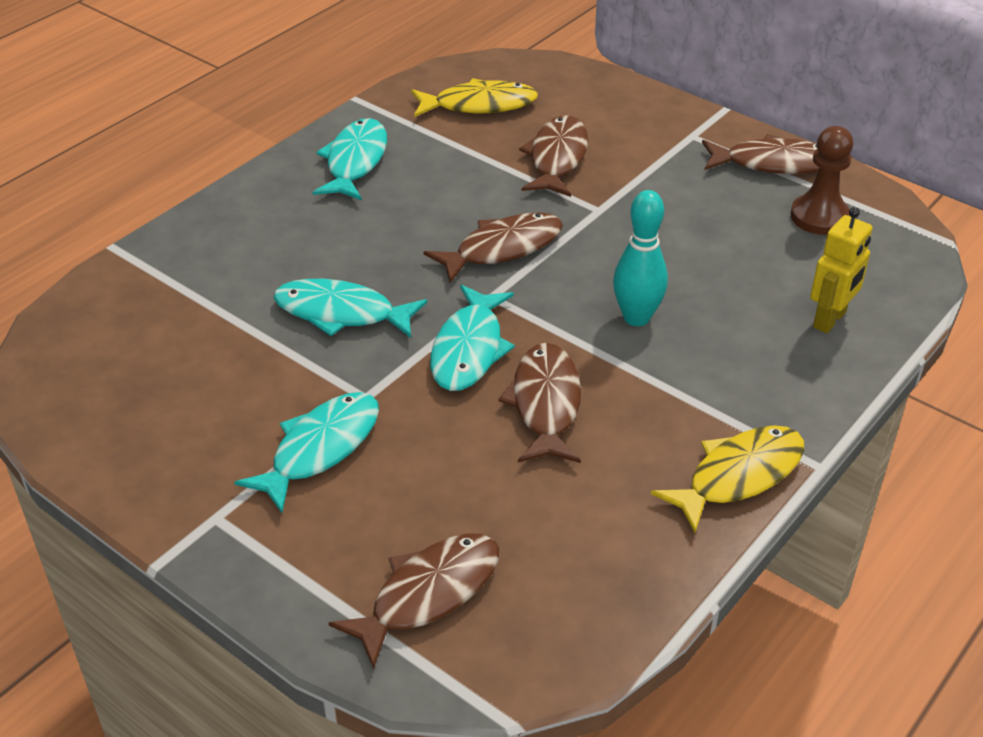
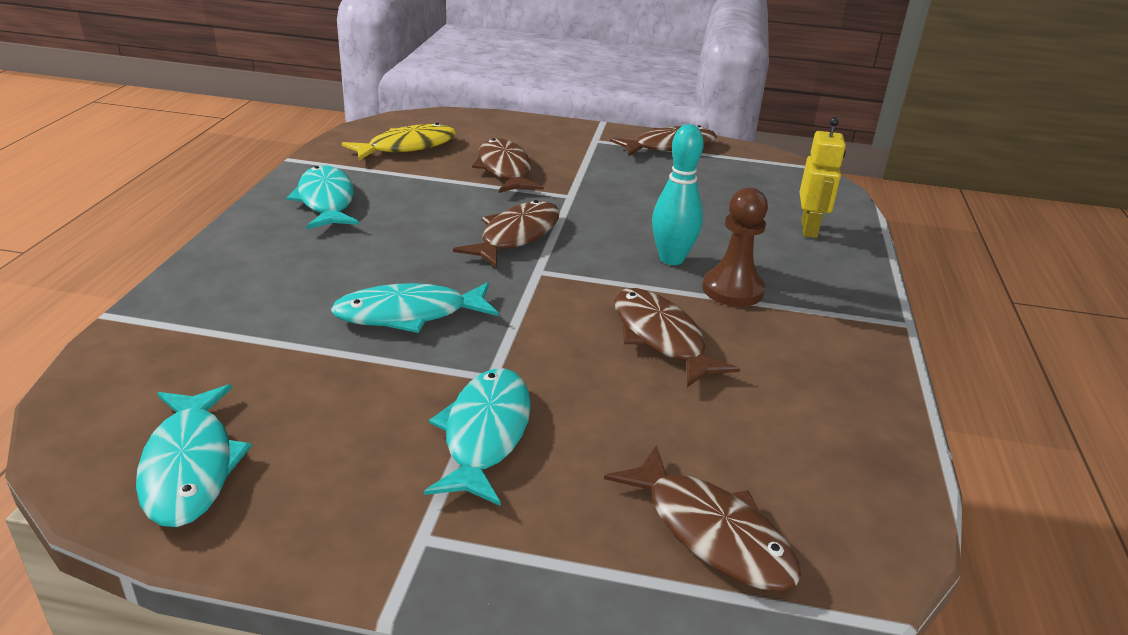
camera: 30 degrees left, 10 degrees down
(428, 594) = (711, 532): brown fish -> brown fish turned 120 degrees clockwise
(469, 349) = (555, 314): turquoise fish -> turquoise fish (190, 467)
(738, 476) = (861, 347): yellow fish -> none
(819, 217) = (734, 171): brown pawn -> brown pawn (732, 290)

